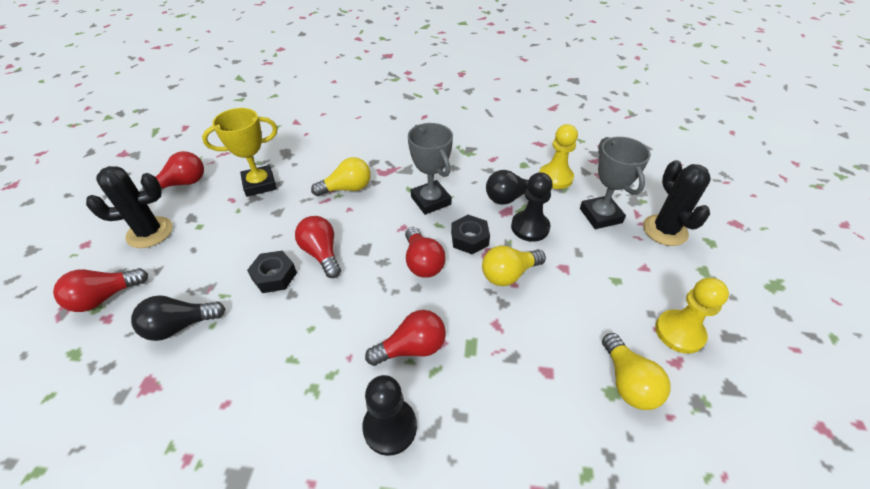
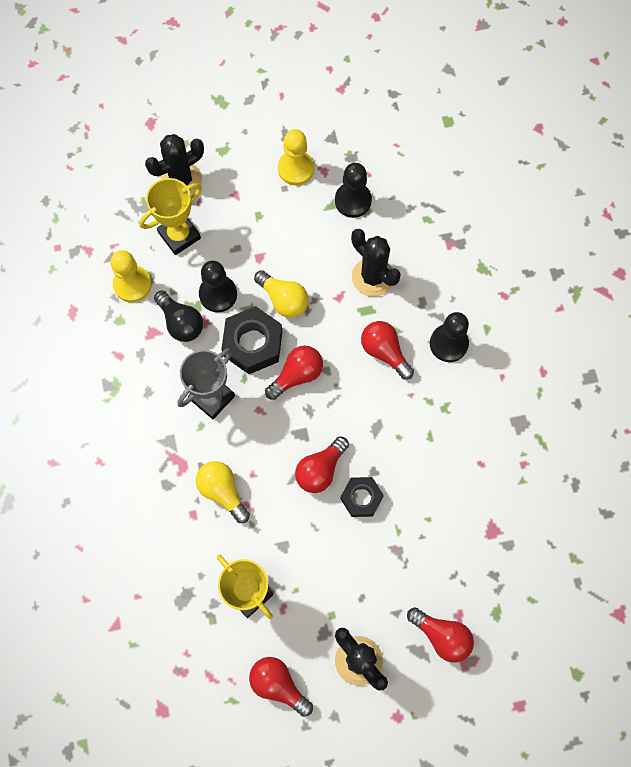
camera: 110 degrees left, 25 degrees up
(180, 326) = (439, 545): black light bulb -> none
(469, 239) = (252, 344): black nut -> black nut, size x1.58
(512, 368) = (372, 277): none -> black cactus
(600, 215) = (179, 235): grey trophy -> yellow trophy
(627, 382) = (353, 201): yellow light bulb -> black pawn

